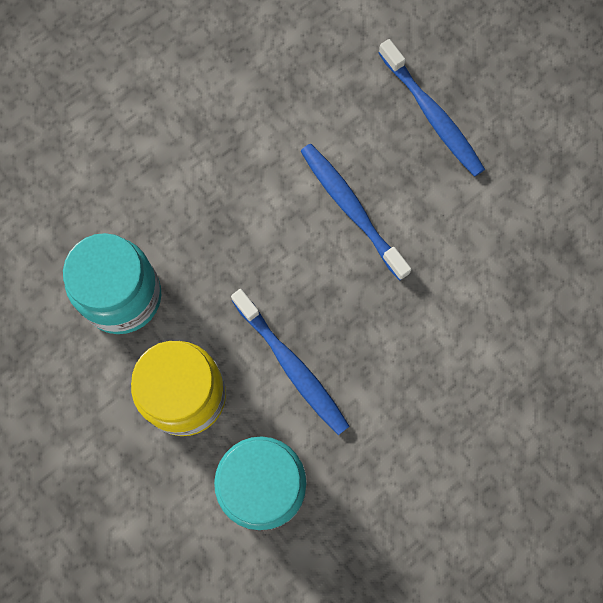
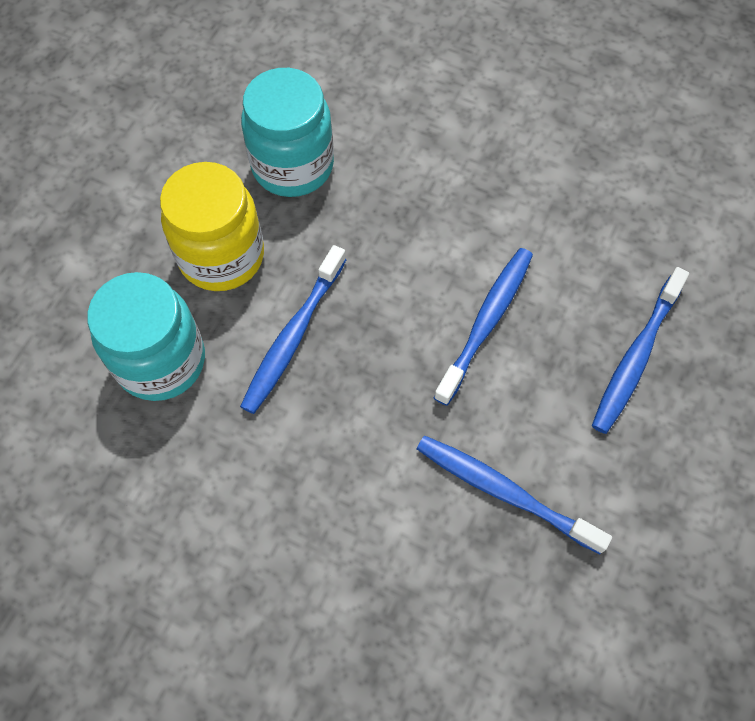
camera: 65 degrees right, 10 degrees down
(495, 265) = (504, 492): none -> blue toothbrush

